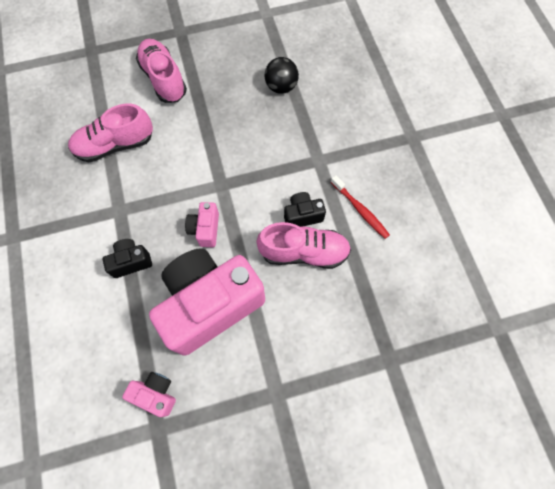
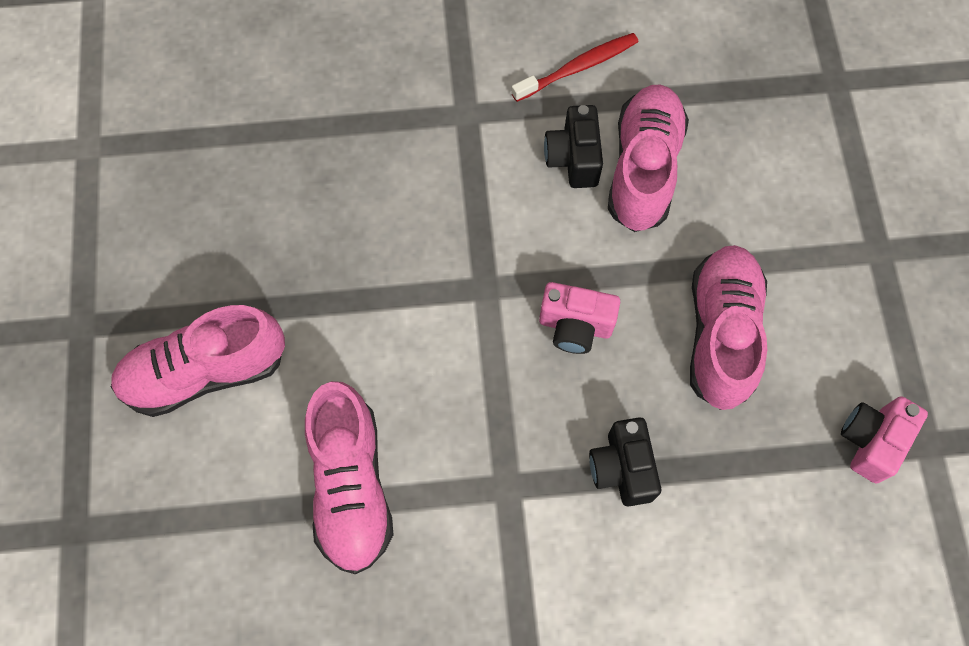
camera: 80 degrees left, 0 degrees up
(210, 304) = (721, 334): pink camera -> pink shoe
(281, 87) = (287, 148): black ball -> none

